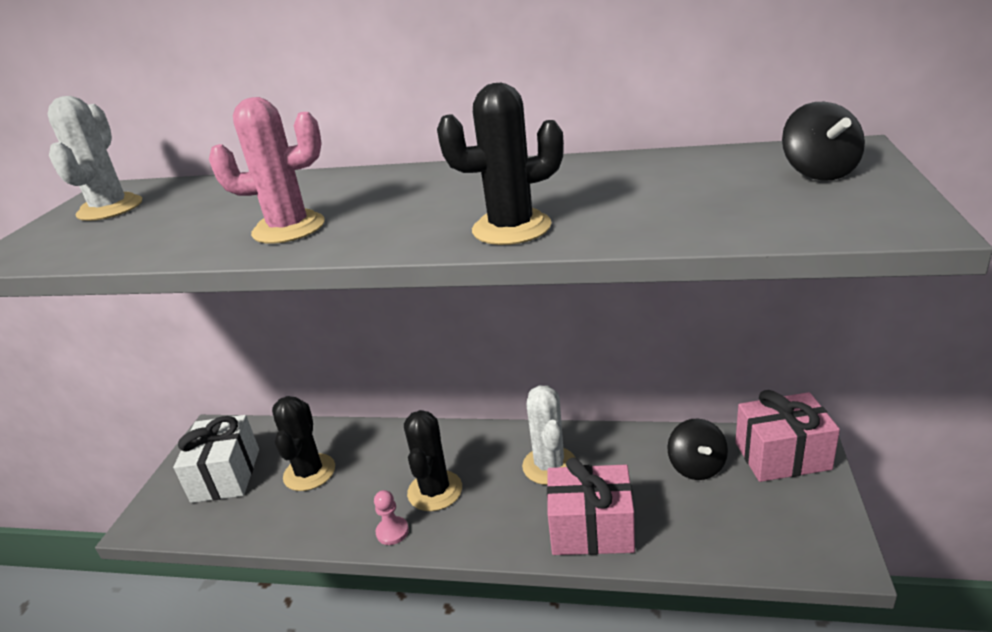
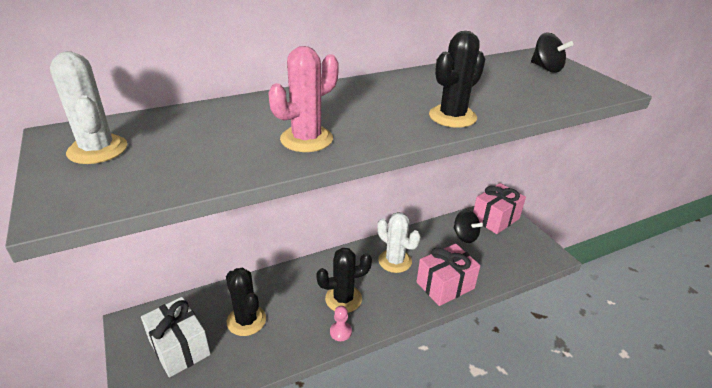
camera: 40 degrees left, 5 degrees up
(435, 491) = (343, 299): black cactus -> black cactus turned 75 degrees counterclockwise

